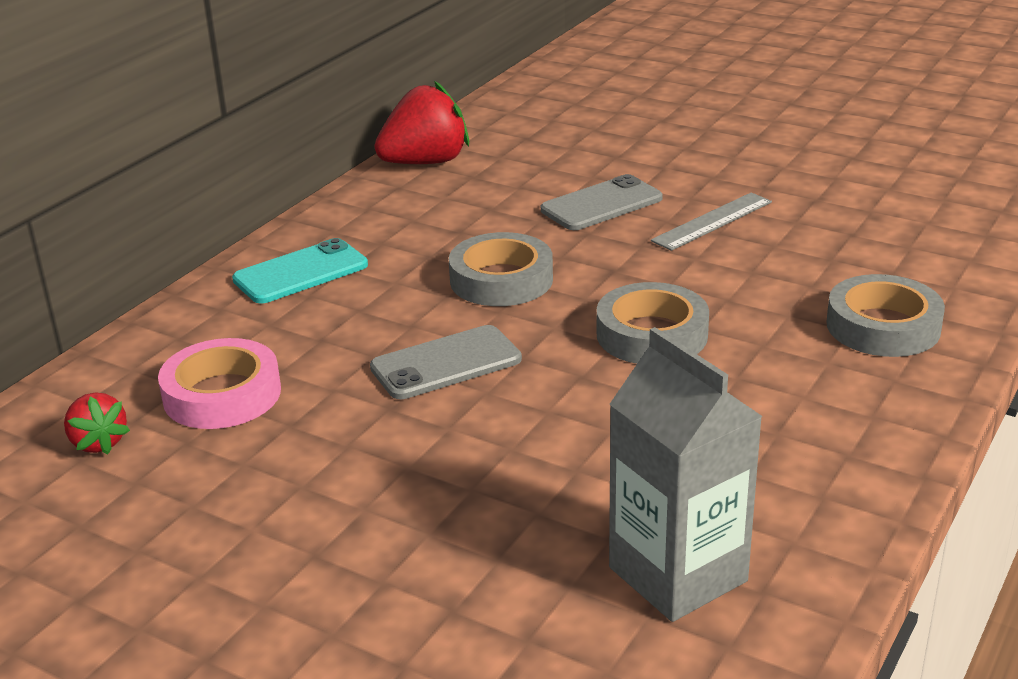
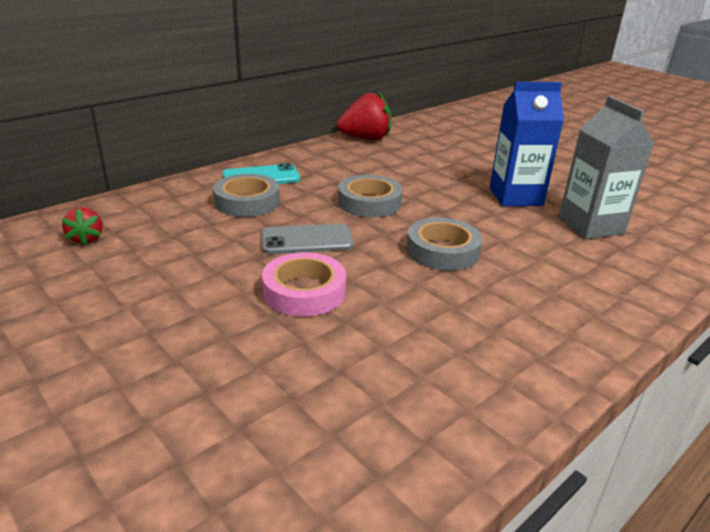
camera: 15 degrees right, 0 degrees up
(222, 394) = (171, 229): pink tape -> pink tape (304, 291)
(601, 204) = (452, 176): grey phone -> none
(677, 574) = (371, 411): grey carton -> grey carton (590, 226)
(712, 221) = (515, 197): grey ruler -> blue carton
(883, 326) = (602, 279): grey tape -> grey tape (247, 202)

